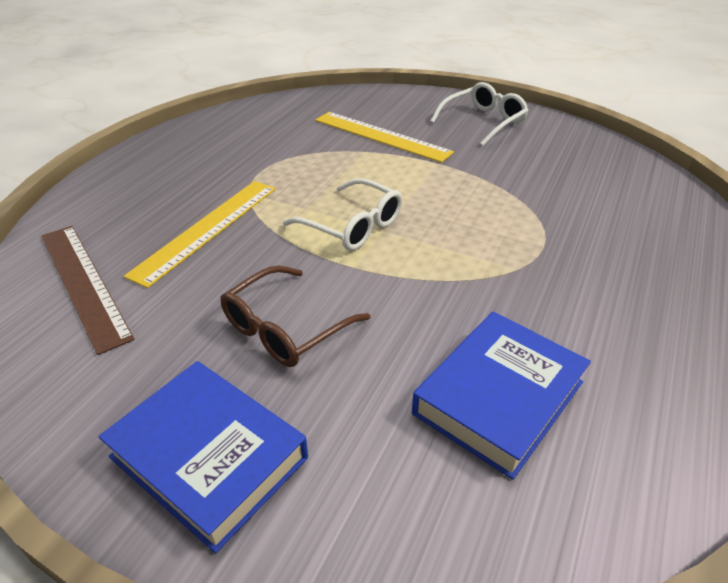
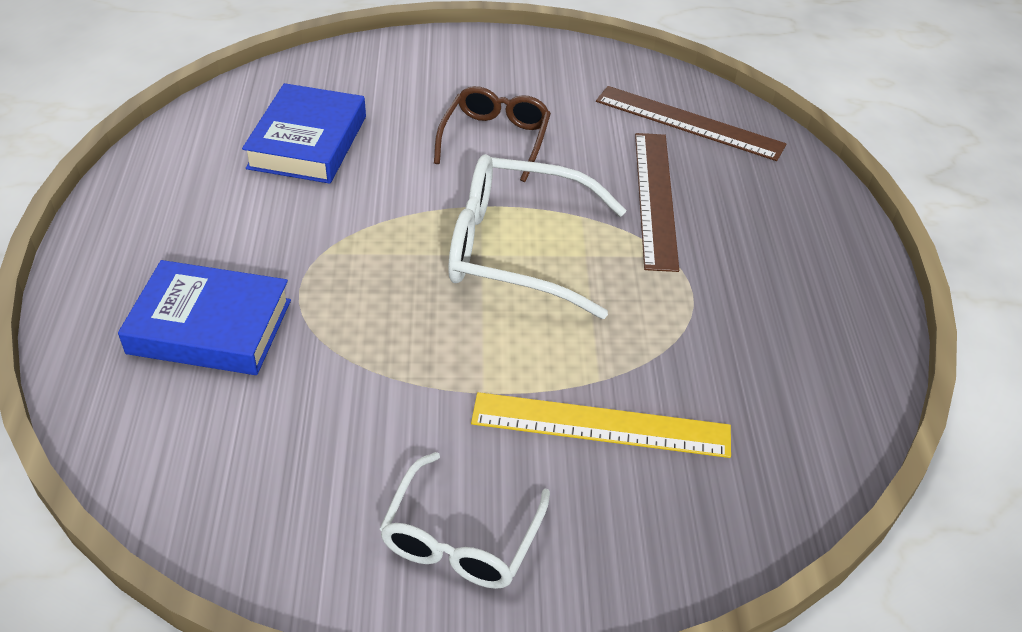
camera: 150 degrees right, 5 degrees up
(207, 229) = (655, 198): yellow ruler -> brown ruler
(208, 457) = (475, 65): blue book -> blue book (210, 326)
(352, 225) = (518, 249): white glasses -> white glasses, size x1.54

